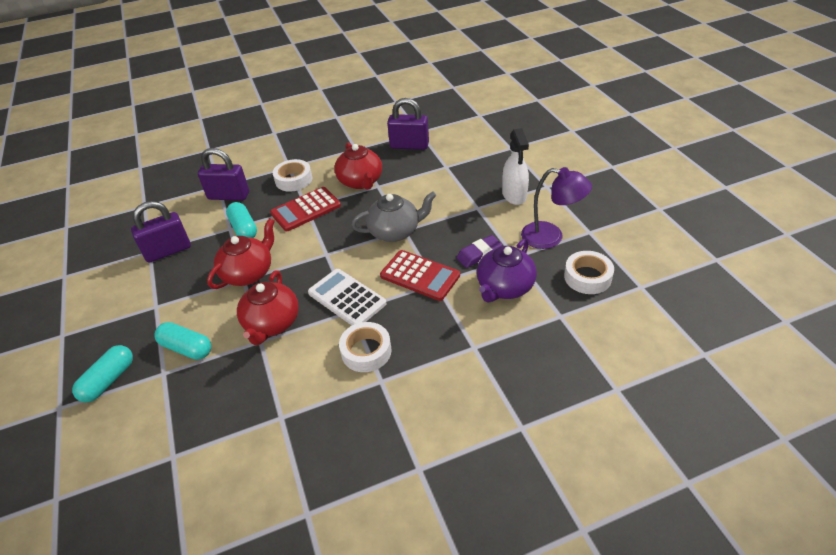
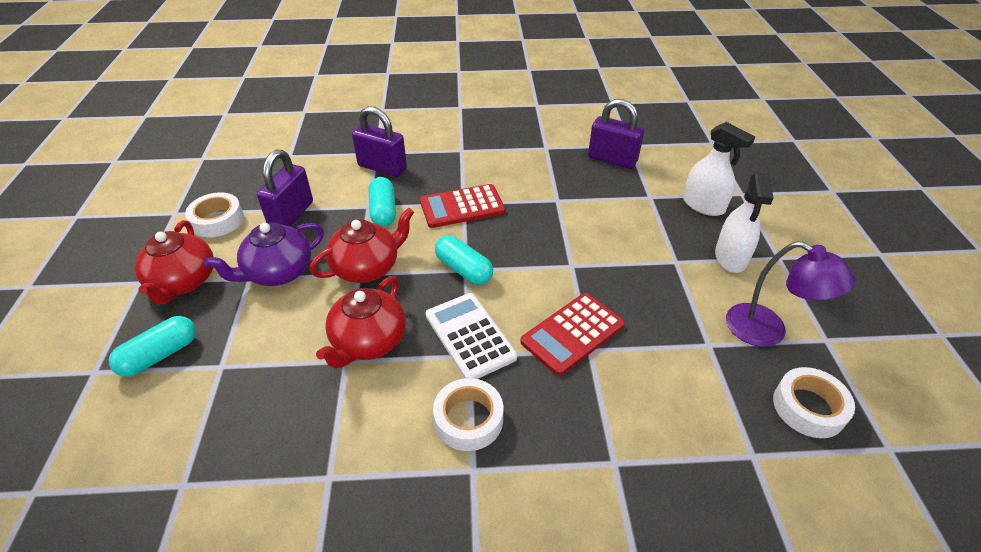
camera: 15 degrees right, 0 degrees up
(168, 251) = (291, 215): purple padlock -> purple padlock turned 60 degrees counterclockwise
(186, 348) = (260, 342): turquoise capsule -> turquoise capsule (463, 269)
(293, 180) = (461, 167): white tape -> white tape (217, 220)
(361, 181) = (538, 189): red teapot -> red teapot (183, 282)
(395, 231) = (559, 264): grey teapot -> none
(420, 275) = (572, 333): red calculator -> red calculator turned 90 degrees clockwise
(479, 254) = (660, 327): purple eraser -> none
(485, 163) = (703, 205): none -> white spray bottle
(504, 287) = (682, 386): purple teapot -> purple teapot (278, 272)

